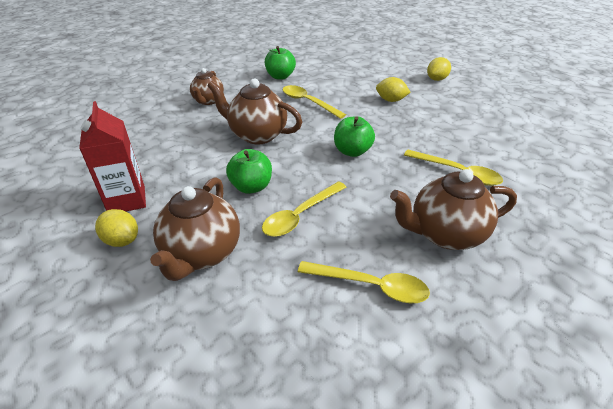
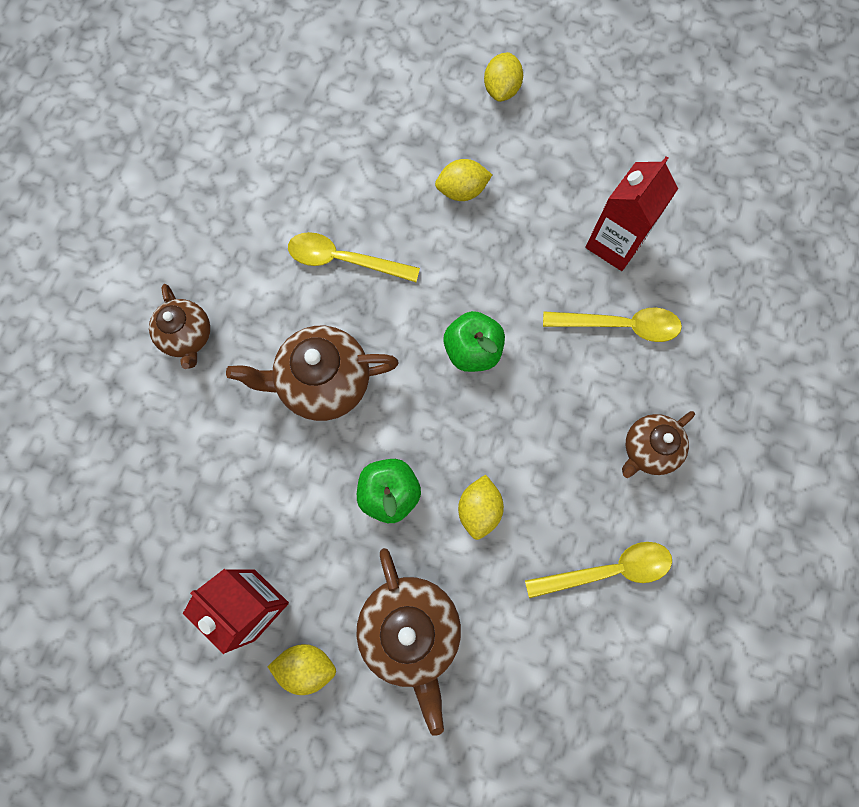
camera: 30 degrees left, 35 degrees up
(280, 76) = (252, 205): green apple -> none
(300, 215) = (479, 509): yellow spoon -> yellow lemon
(445, 234) = (648, 449): brown teapot -> brown teapot, size x0.63
(473, 141) = (615, 243): none -> red carton

